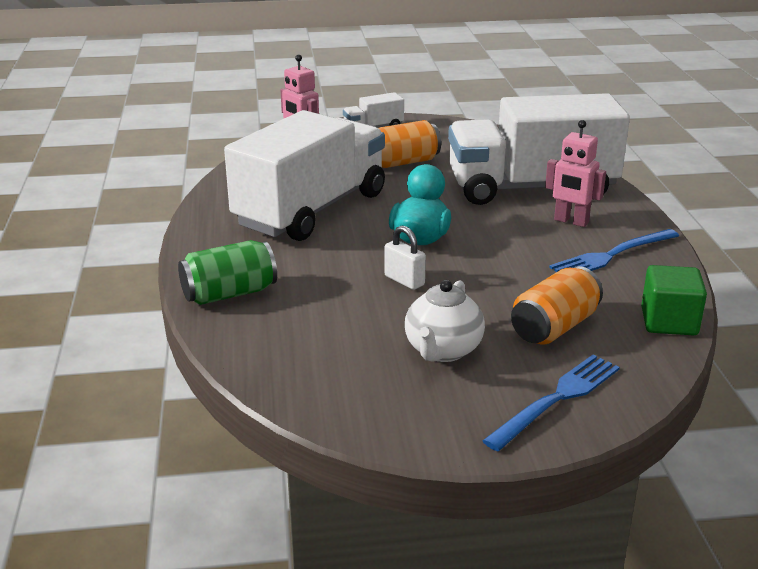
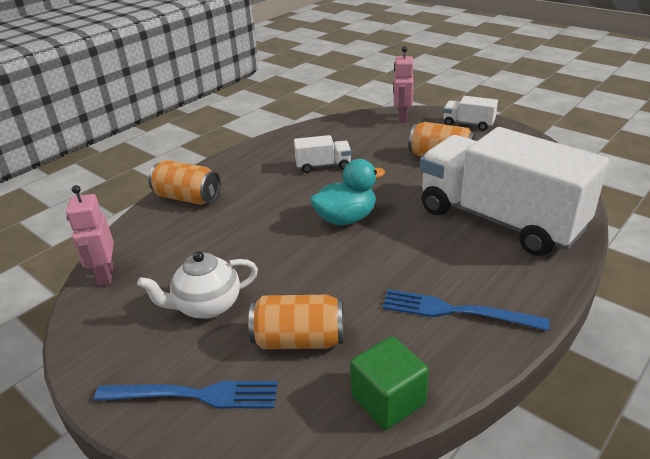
camera: 50 degrees right, 5 degrees up
(229, 294) = (187, 198): green can -> orange can
(311, 210) = (323, 166): white truck -> white truck, size x0.41
(404, 280) = (281, 243): white padlock -> none
(571, 221) = (478, 263): pink robot -> pink robot (105, 275)

